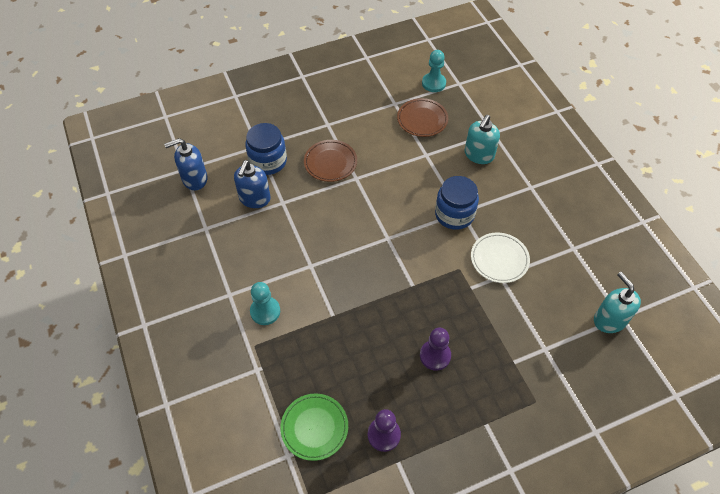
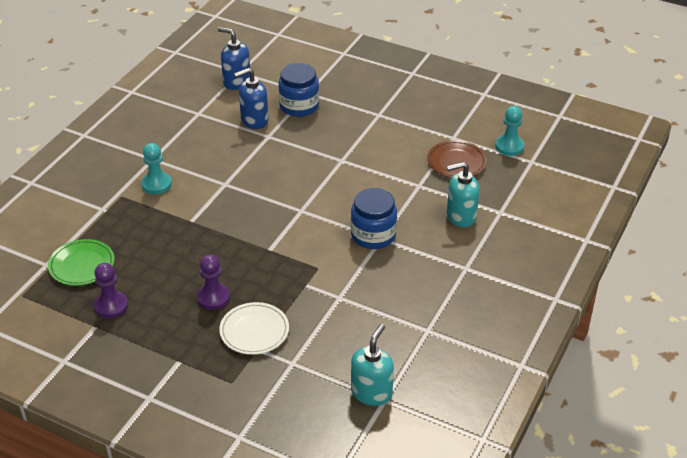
camera: 50 degrees right, 15 degrees down
(330, 162) = (340, 138): brown plate -> none
(499, 259) = (357, 287): white plate -> white plate (254, 331)

